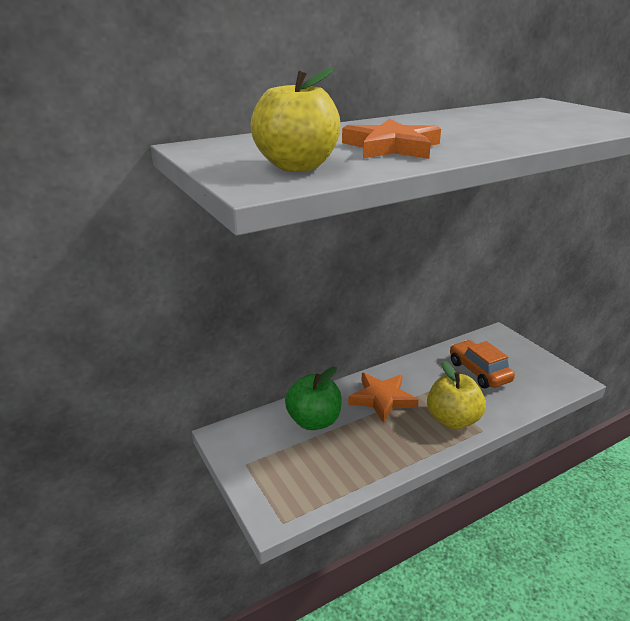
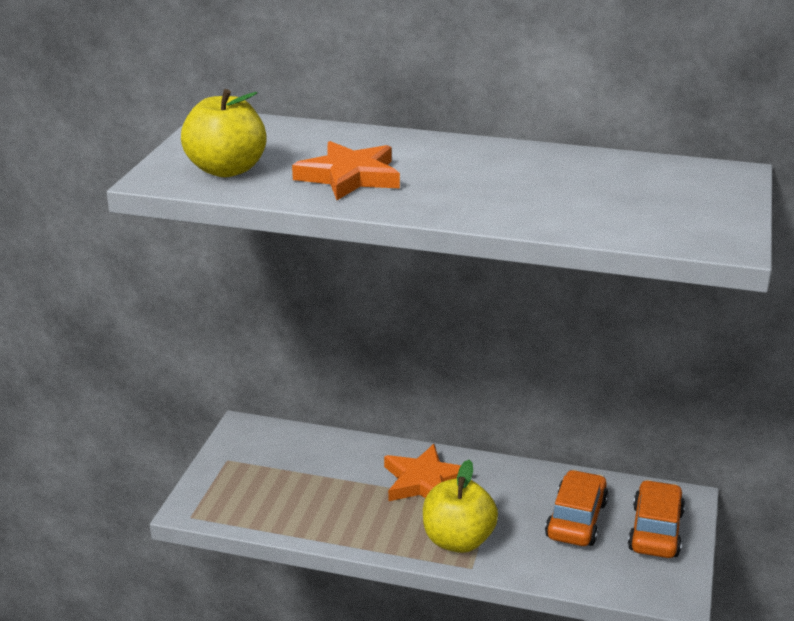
camera: 45 degrees right, 0 degrees up
(314, 421) = (331, 462): green apple -> none
(515, 355) = (655, 531): none -> orange car

